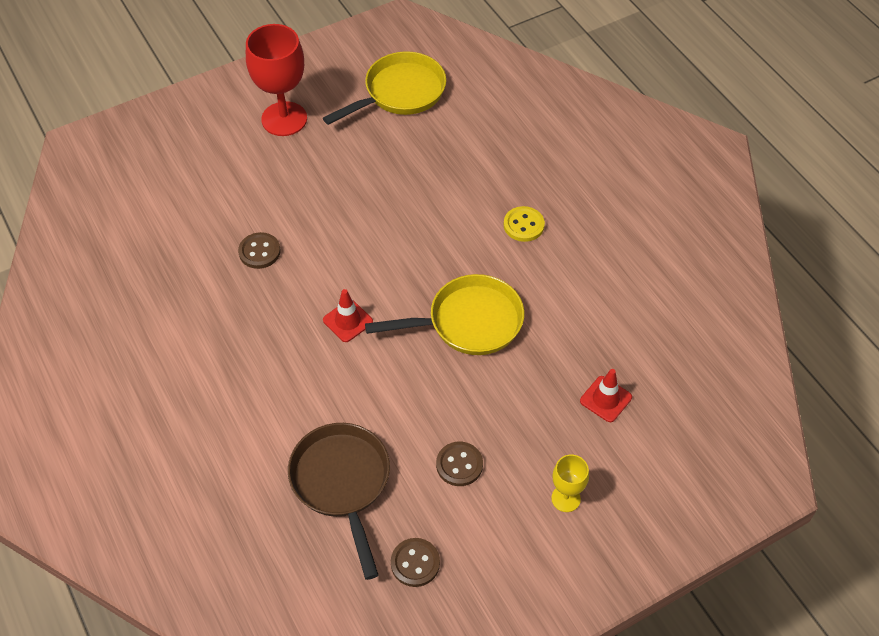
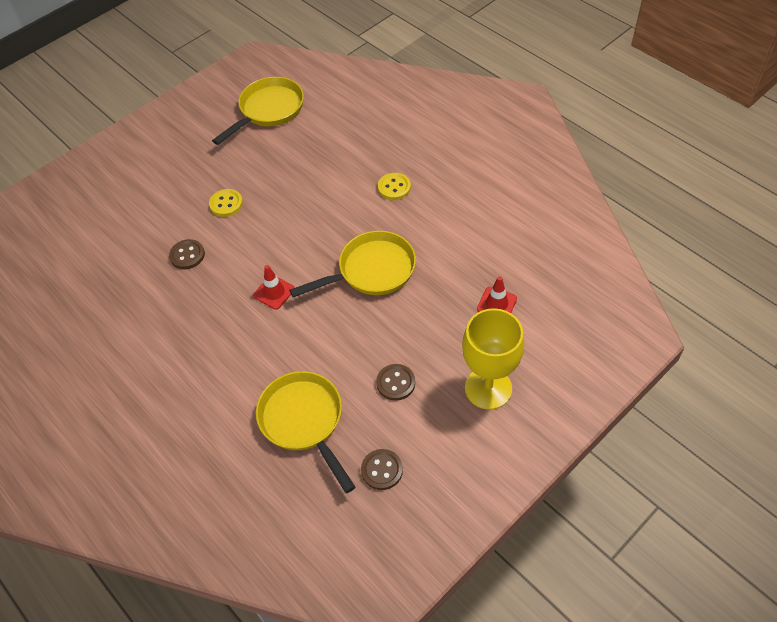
camera: 10 degrees left, 0 degrees up
(284, 119) = (180, 149): red goblet -> none
(320, 199) = (226, 204): none -> yellow button
(342, 483) = (304, 421): brown pan -> yellow pan
(566, 498) = (488, 388): yellow goblet -> yellow goblet, size x1.95

